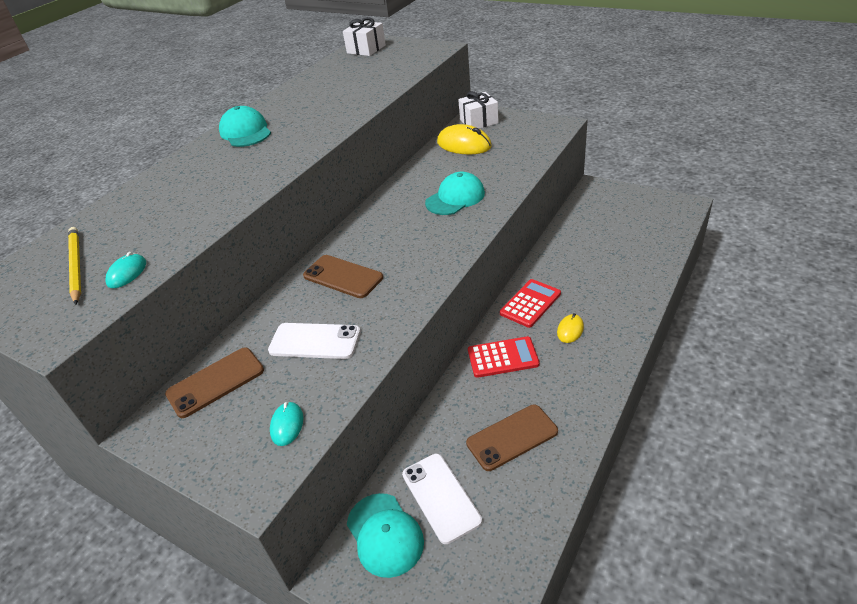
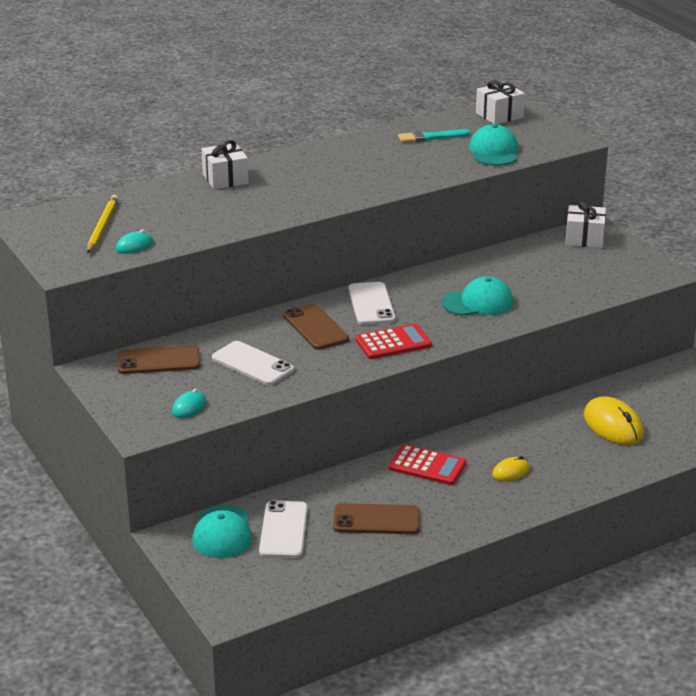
camera: 25 degrees right, 10 degrees down
(178, 171) = (225, 179): none -> white gift
(245, 132) = (307, 163): turquoise cap -> turquoise cap (494, 151)
(330, 79) = (431, 137): none -> turquoise brush
(372, 234) = (371, 304): none -> white phone
(464, 144) = (542, 256): yellow mouse -> yellow mouse (613, 425)
(530, 303) = (498, 437): red calculator -> red calculator (393, 343)

